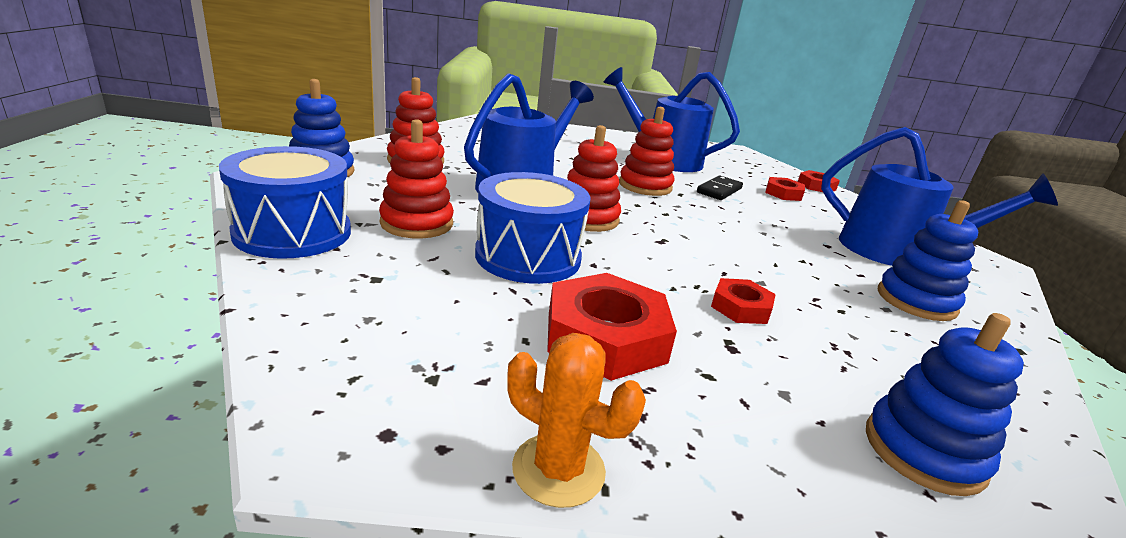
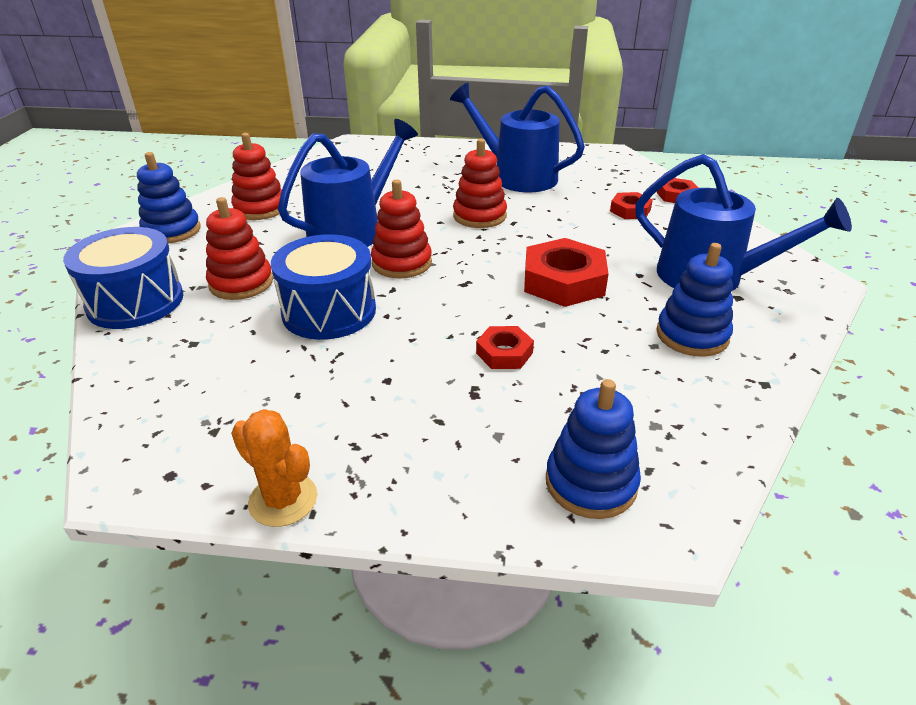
camera: 10 degrees right, 10 degrees up
(605, 337) = (365, 389): red nut -> red nut (563, 281)
(719, 190) = (558, 214): black domino -> none

